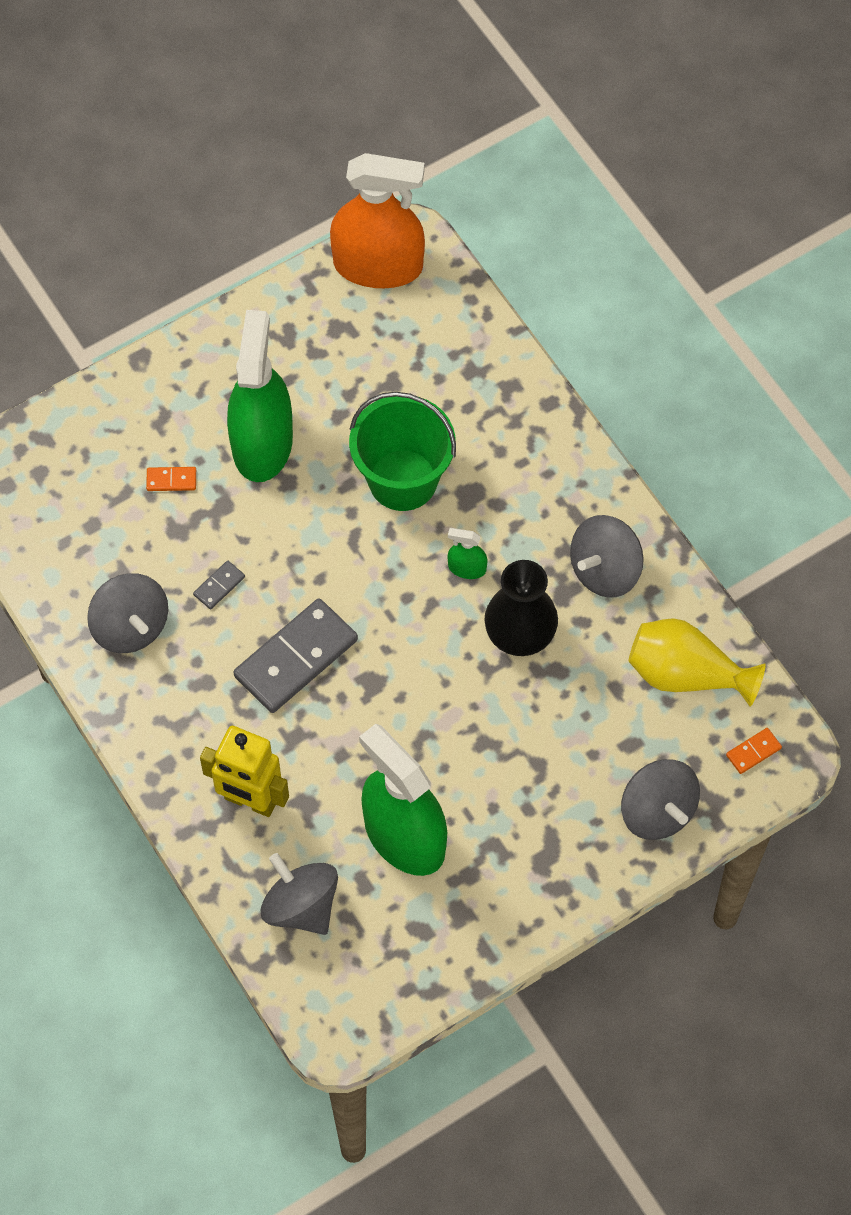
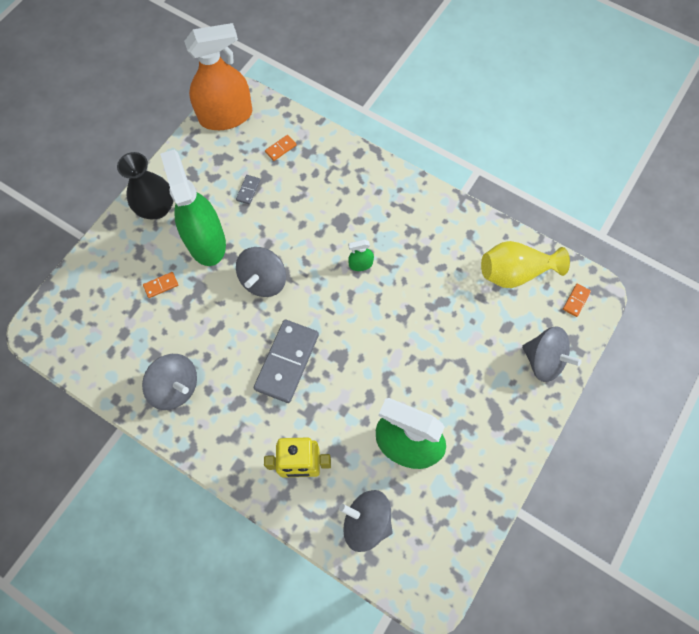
camera: 25 degrees left, 5 degrees up
(219, 586) = (219, 337): grey domino -> grey domino (248, 190)
(403, 480) = (298, 229): green bucket -> none
(435, 349) = (280, 148): none -> orange domino
(520, 635) = (411, 290): black vase -> black vase (157, 208)
(605, 570) = (438, 232): grey spinning top -> grey spinning top (263, 280)

